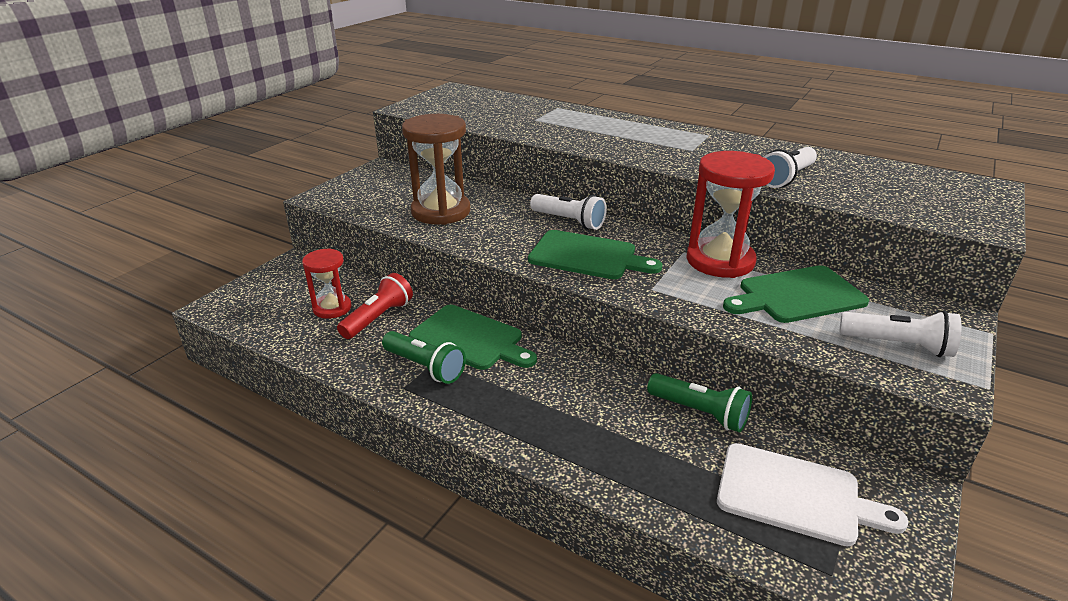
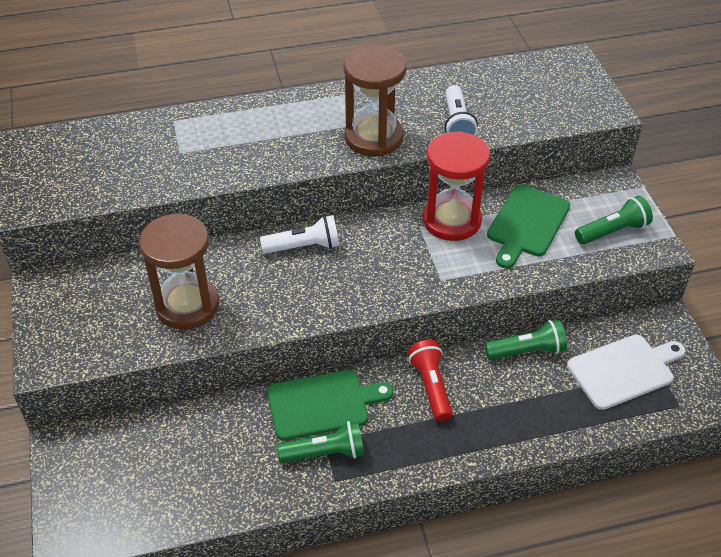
camera: 45 degrees left, 15 degrees up
(332, 308) = (175, 460): red hourglass -> none
(378, 318) = (227, 440): red flashlight -> red flashlight (431, 386)
(587, 256) = (364, 277): green cutting board -> none
(693, 159) = (374, 137): none -> brown hourglass
(898, 345) = (612, 231): white flashlight -> green flashlight

